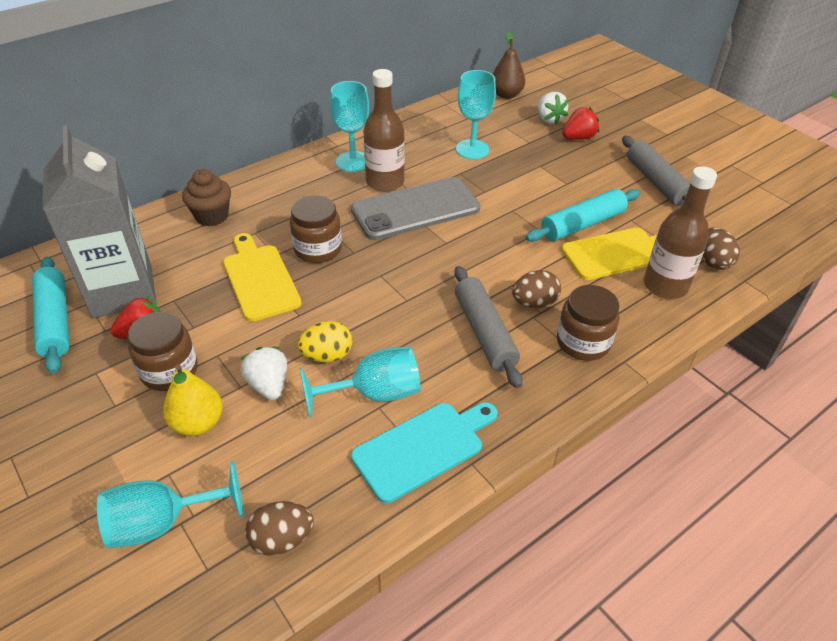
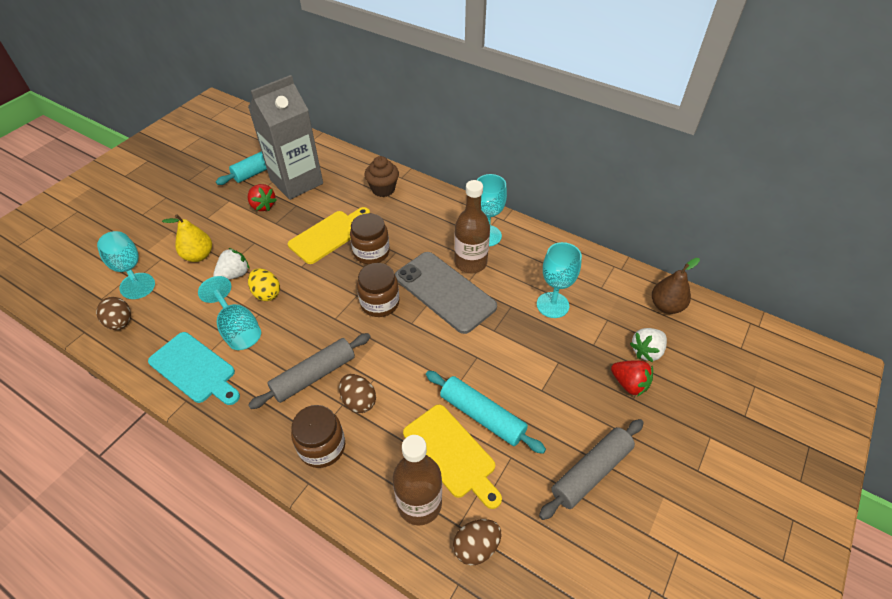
camera: 70 degrees right, 5 degrees up
(169, 371) = (236, 228): brown jar -> brown jar (380, 303)

